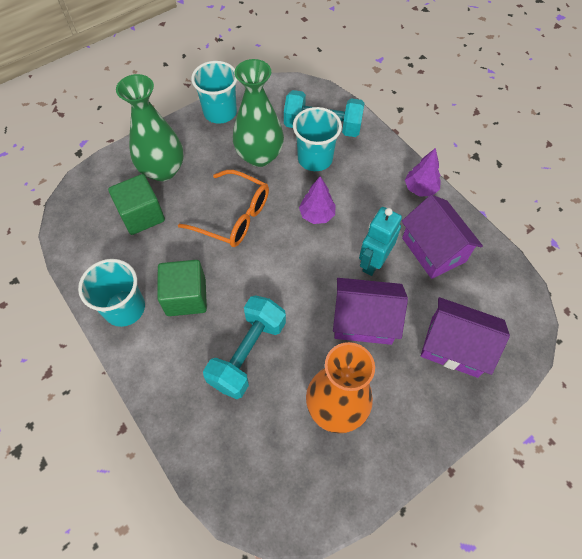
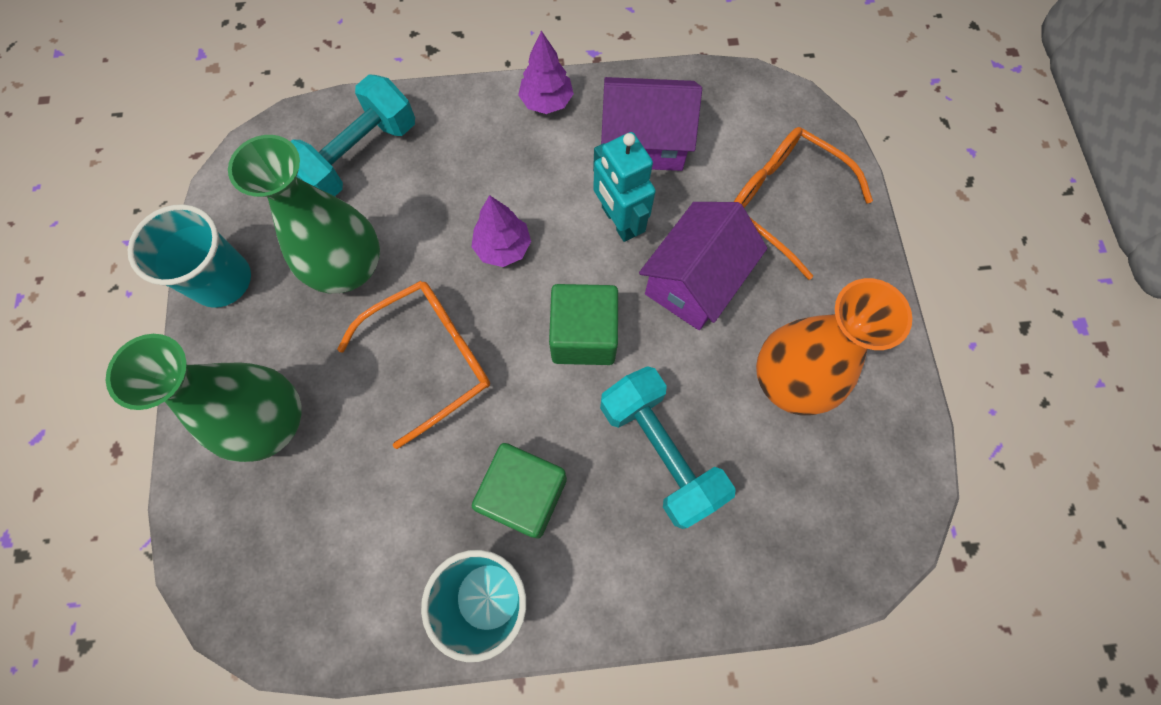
camera: 60 degrees left, 10 degrees up
(142, 215) = (336, 495): green cube -> green cube (583, 336)
(315, 159) = (408, 197): turquoise cup -> none
(454, 346) = (783, 202): purple house -> orange glasses

